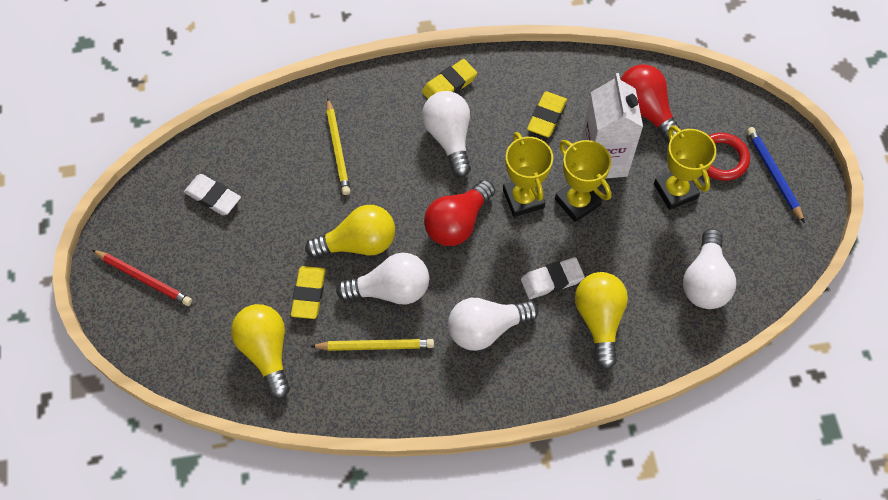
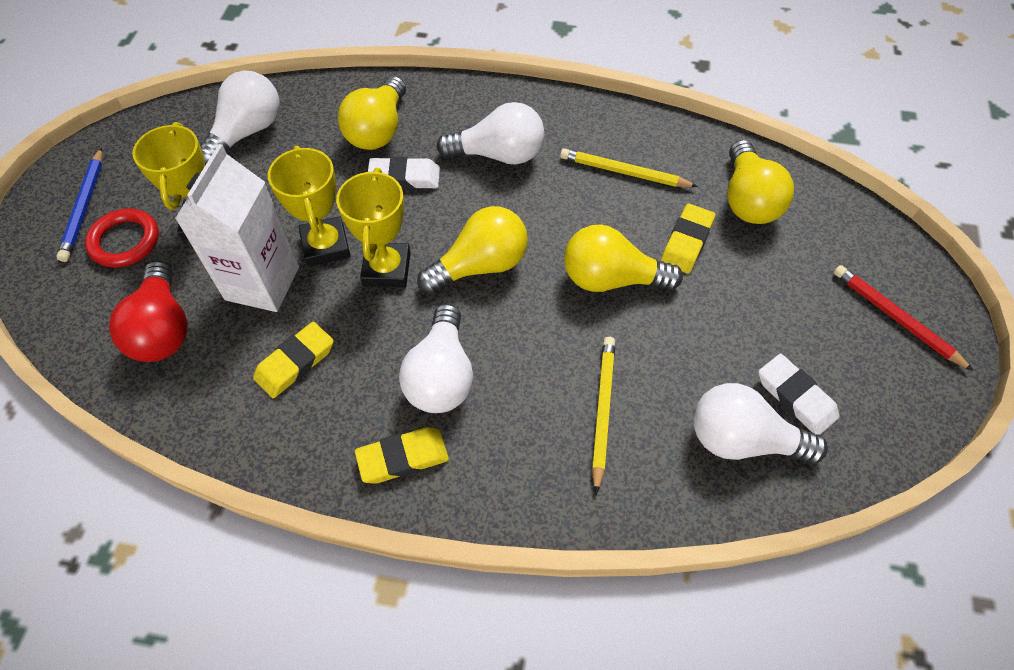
camera: 160 degrees left, 5 degrees down
(390, 290) = (588, 219): white light bulb -> white light bulb (742, 440)
(457, 223) = (480, 266): red light bulb -> yellow light bulb

